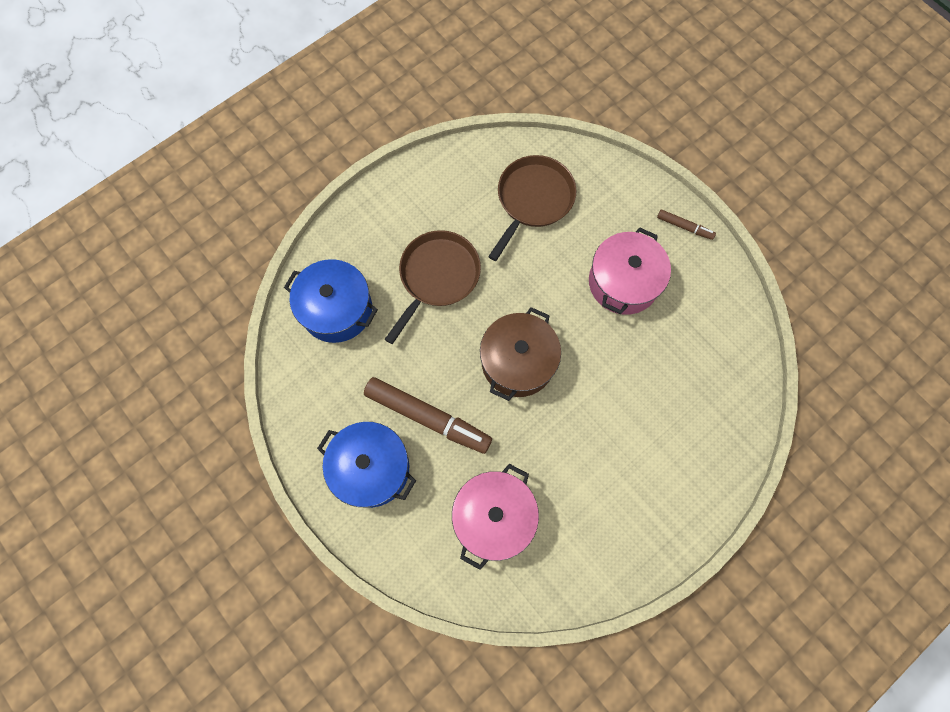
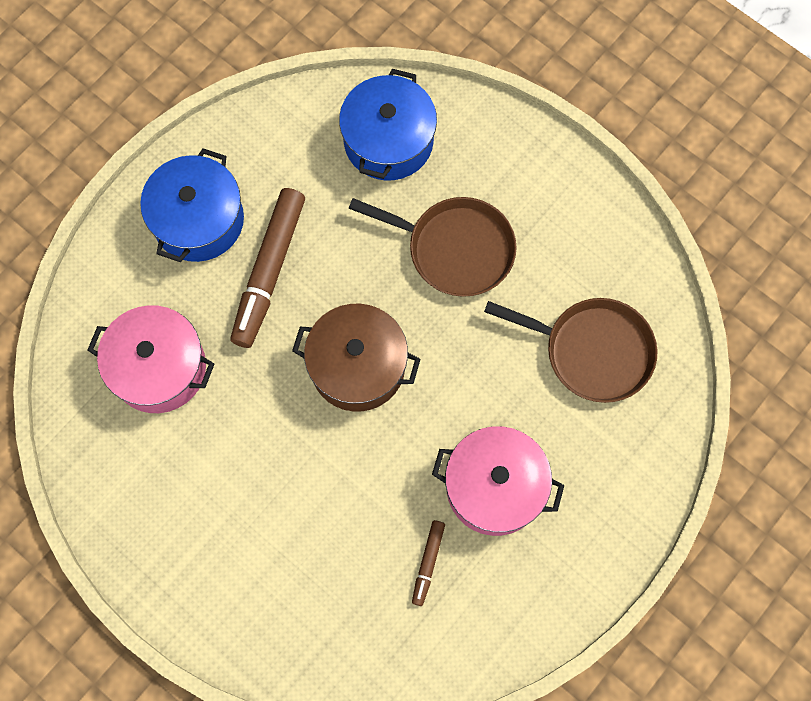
camera: 80 degrees right, 0 degrees up
(684, 227) = (597, 564): brown marker -> brown marker (428, 563)

